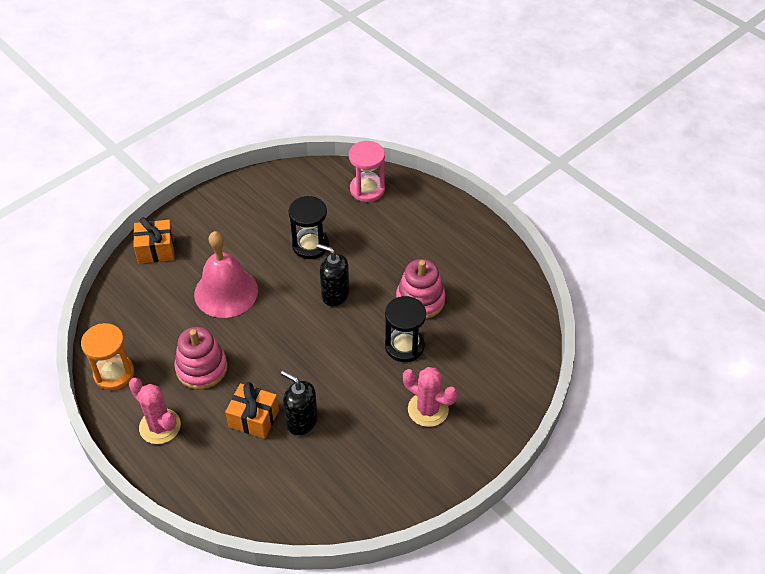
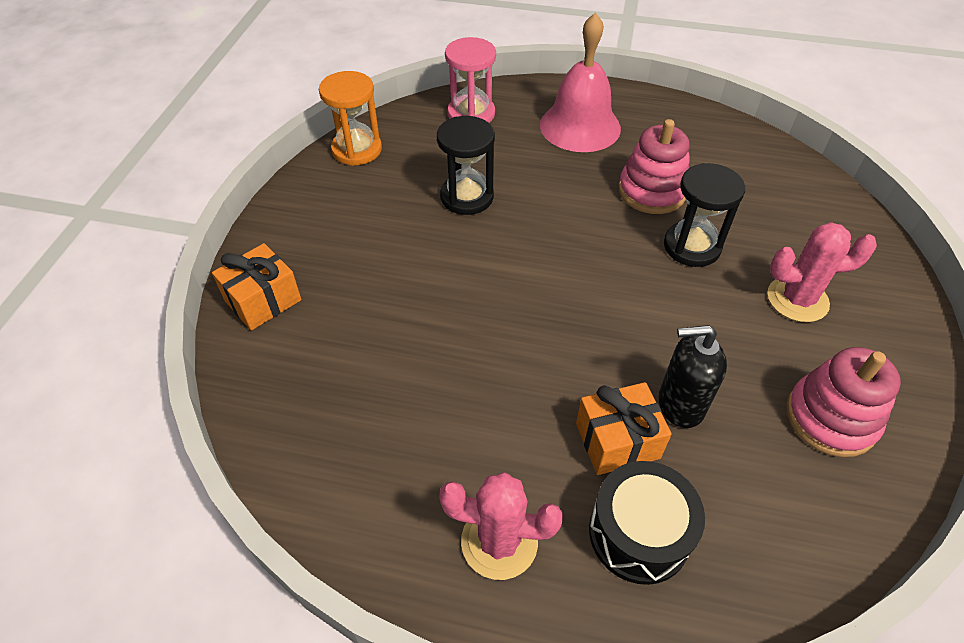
camera: 35 degrees left, 0 degrees up
(114, 373) = (351, 507): orange hourglass -> orange hourglass (357, 150)
(201, 368) = (477, 417): pink stacking toy -> pink stacking toy (830, 418)
(221, 462) = (639, 533): none -> black drum
(226, 292) = (414, 301): pink bell -> pink bell (580, 126)
(335, 295) = (553, 234): black soap dispenser -> none

